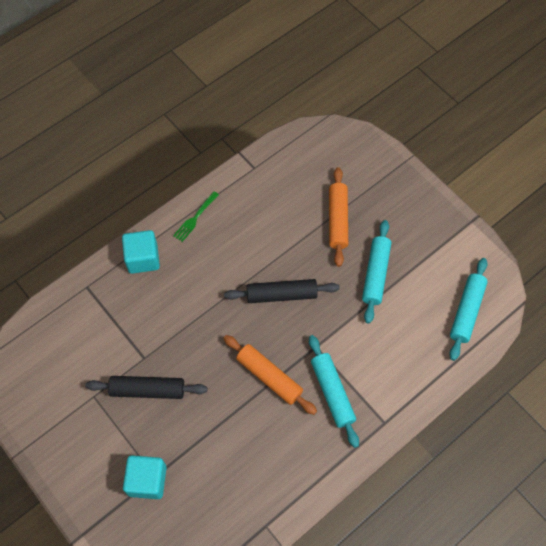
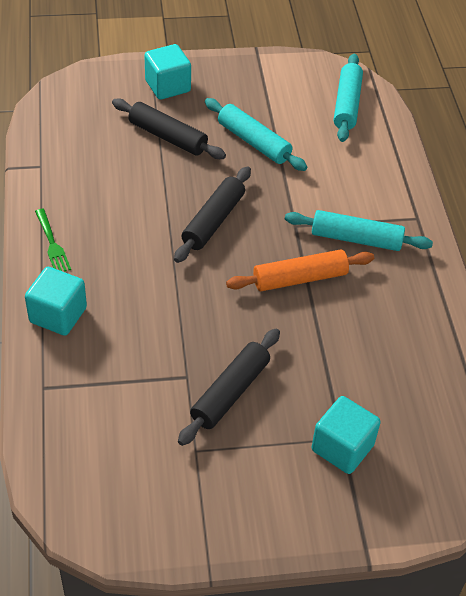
camera: 60 degrees left, 15 degrees down
(337, 220) = (168, 137): orange rolling pin -> black rolling pin
(387, 188) = (168, 86): none -> turquoise cube
(466, 311) = (347, 104): turquoise rolling pin -> turquoise rolling pin turned 45 degrees clockwise

